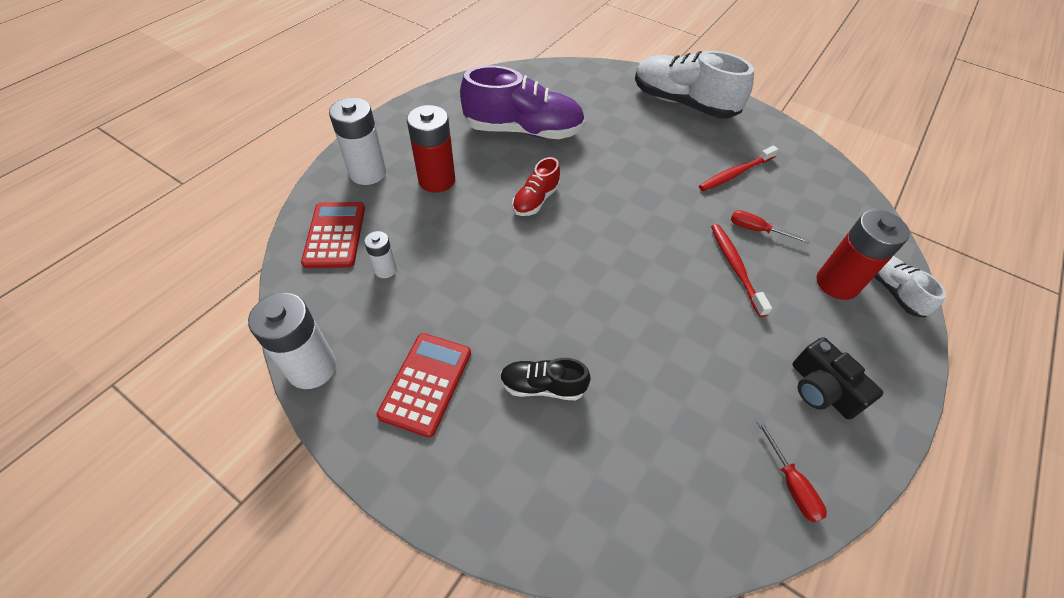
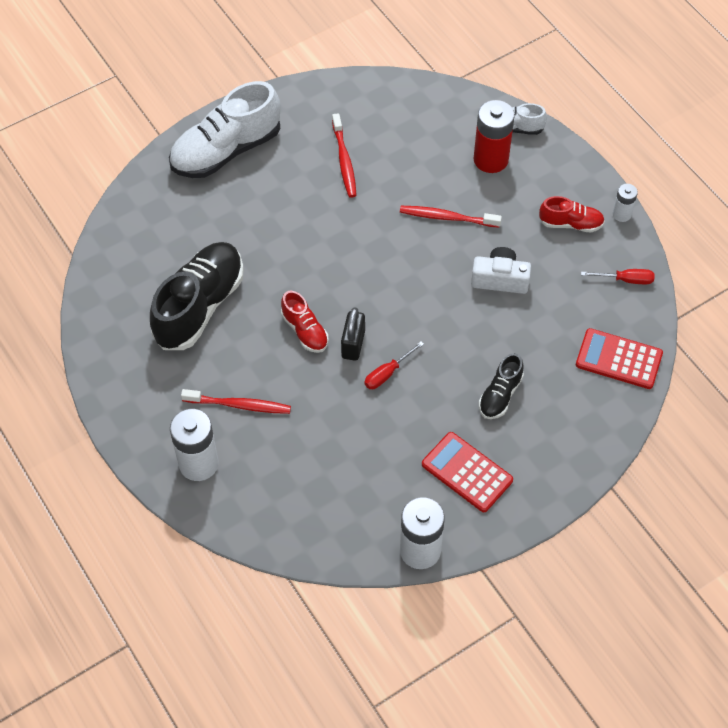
camera: 65 degrees left, 5 degrees up
(335, 235) = (276, 509): red calculator -> red calculator (619, 359)
(385, 269) = (337, 475): white battery -> white battery (622, 214)
(437, 180) = (239, 405): red battery -> red toothbrush
(523, 130) = (199, 306): purple shoe -> black shoe
(539, 238) = (353, 344): none -> black padlock
(694, 338) = (500, 279): none -> white camera
(756, 230) = (416, 181): red screwdriver -> red screwdriver (387, 373)
(821, 389) = (570, 223): black camera -> red shoe

